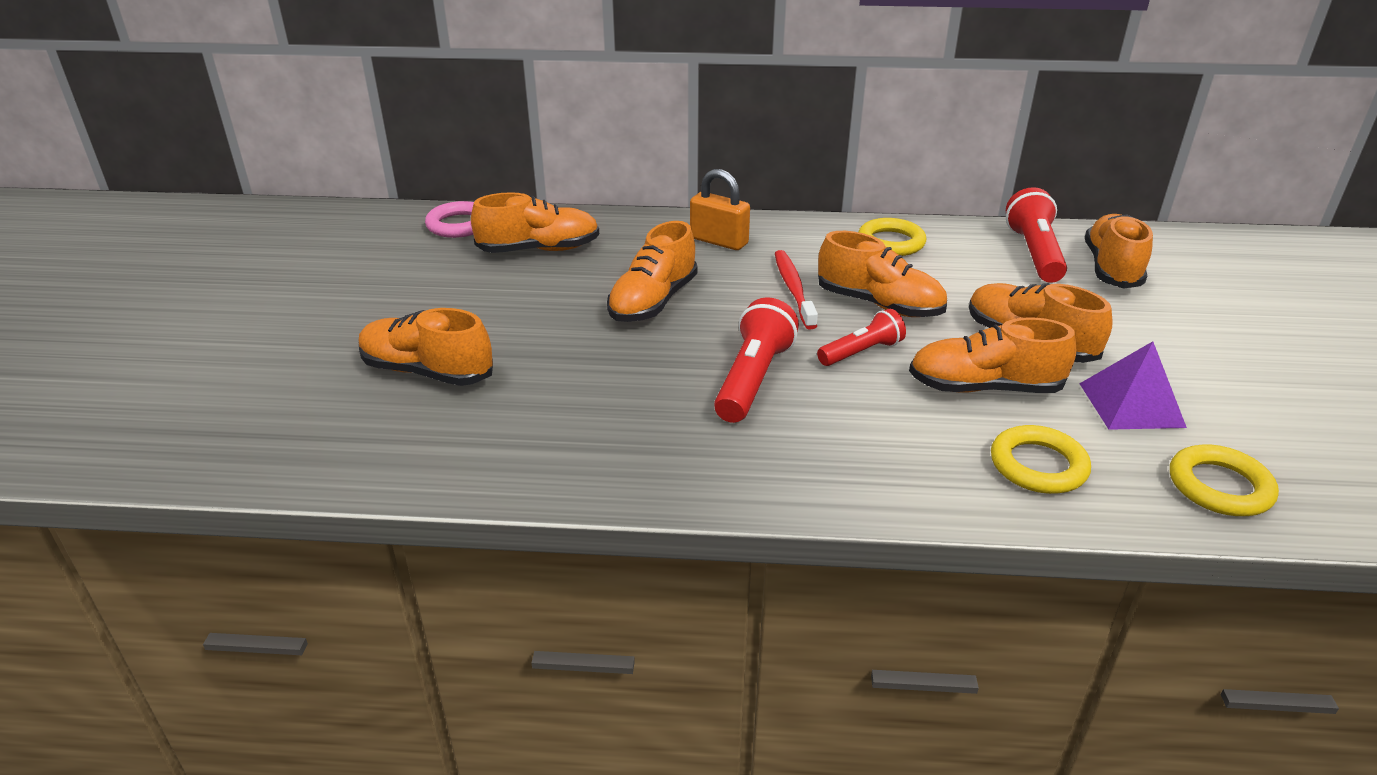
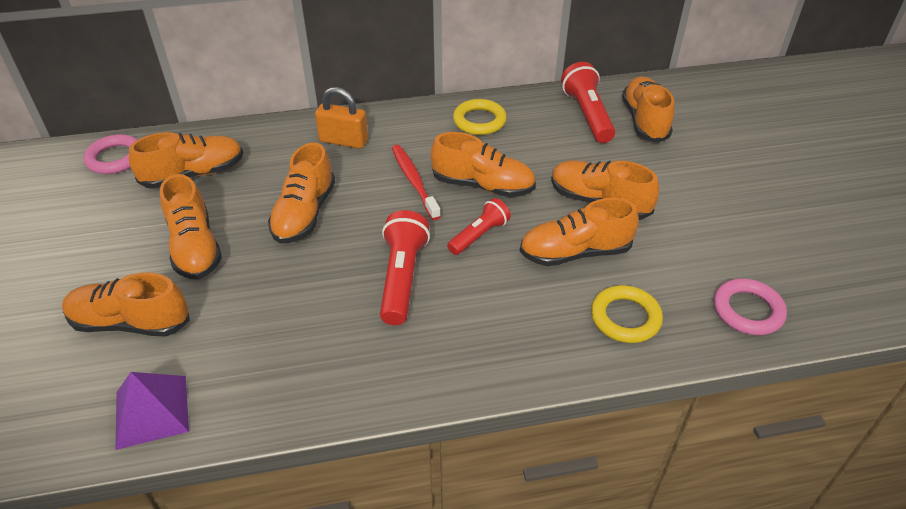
camera: 15 degrees left, 10 degrees up
(519, 314) = (195, 247): none -> orange shoe
(1131, 404) = (679, 248): purple pyramid -> purple pyramid (152, 411)
(1219, 486) = (747, 310): yellow ring -> pink ring

